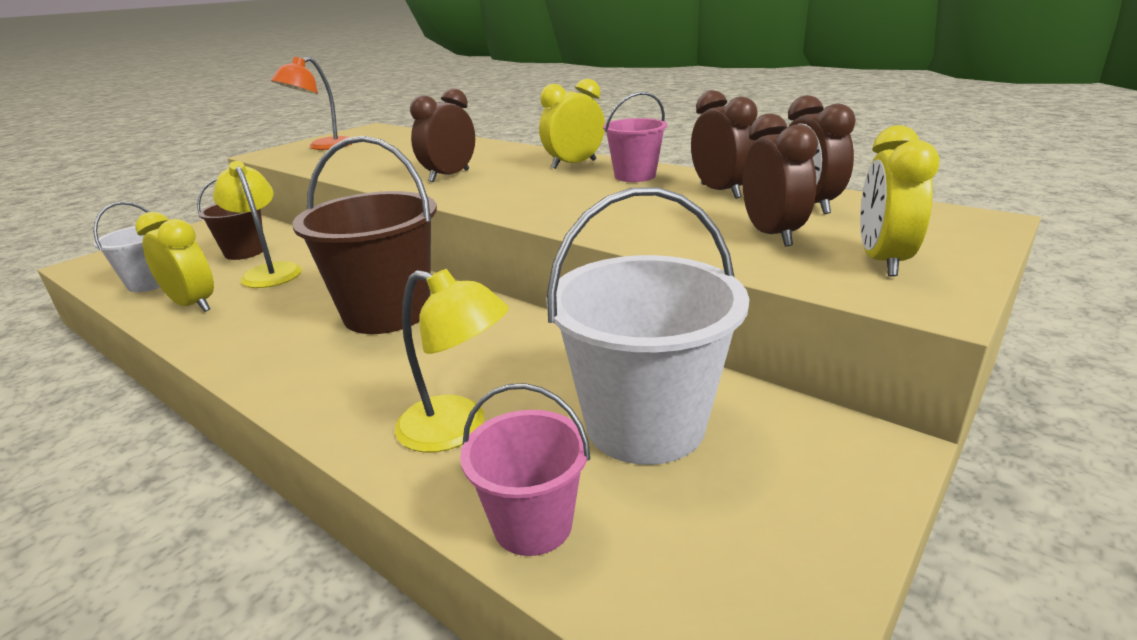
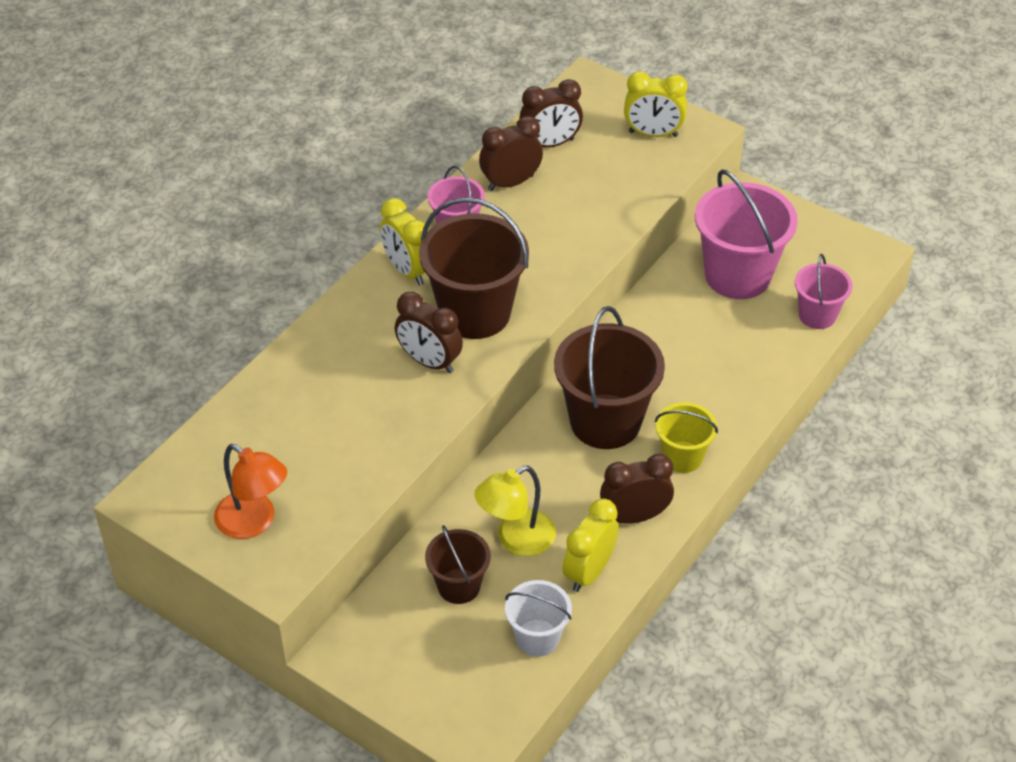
camera: 95 degrees left, 20 degrees up
(296, 361) = (682, 457): none -> yellow bucket
(457, 429) = (750, 353): yellow lamp -> none
(507, 186) = (475, 313): none -> brown bucket
(645, 424) = (737, 275): white bucket -> pink bucket
(772, 234) = (608, 170): brown clock -> brown clock (634, 516)

